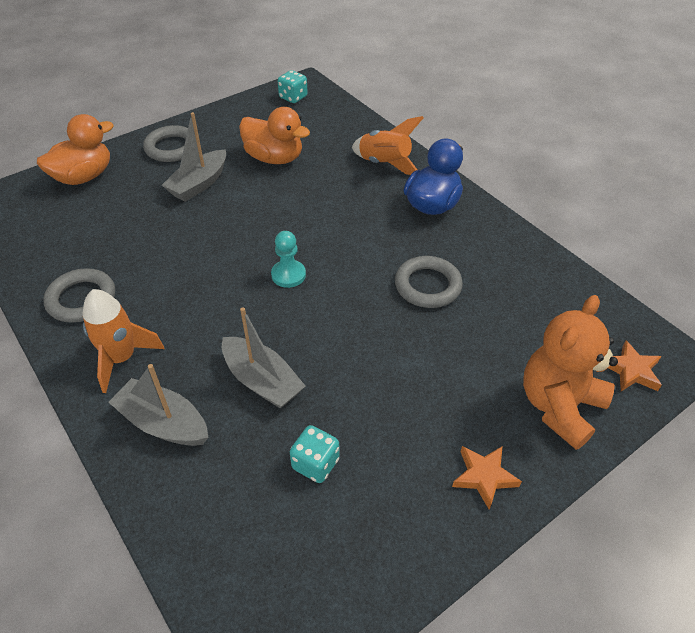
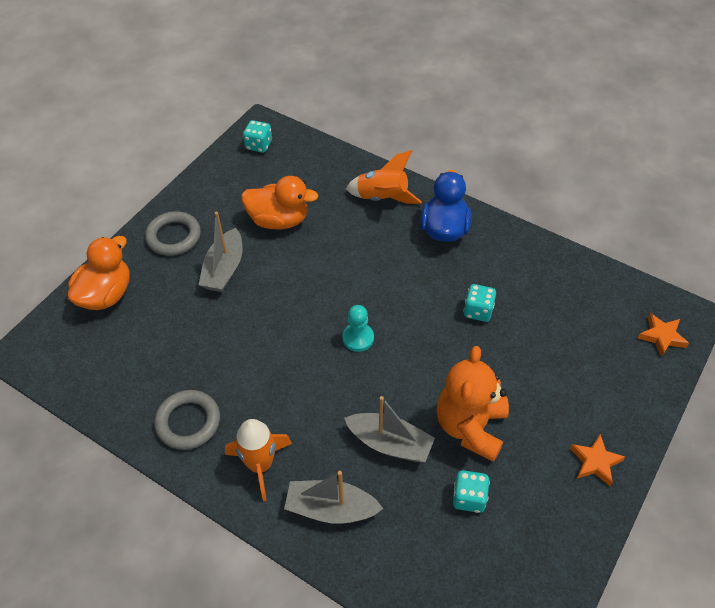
camera: 20 degrees left, 5 degrees up
(427, 285) = (478, 311): grey ring -> turquoise dice
(559, 406) = (623, 385): orange teddy bear -> orange teddy bear (470, 427)

